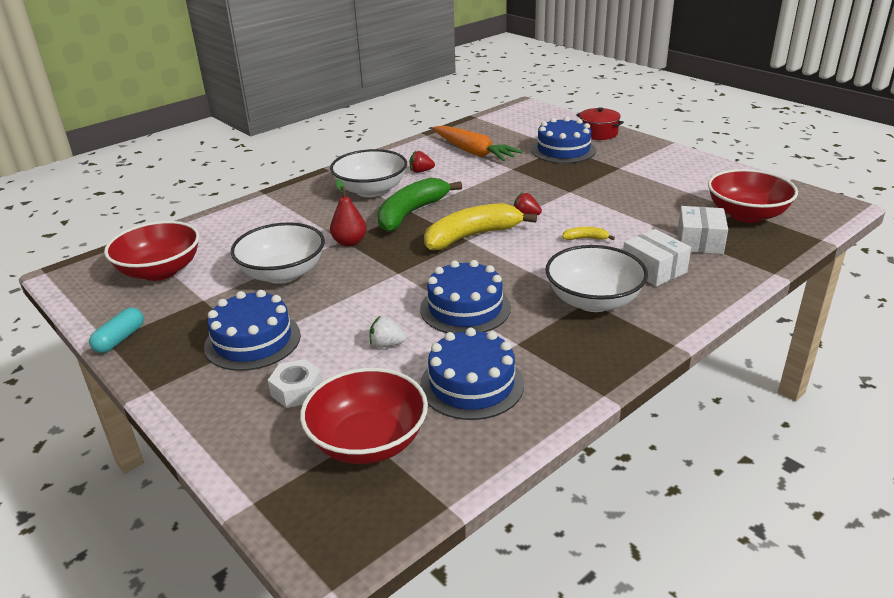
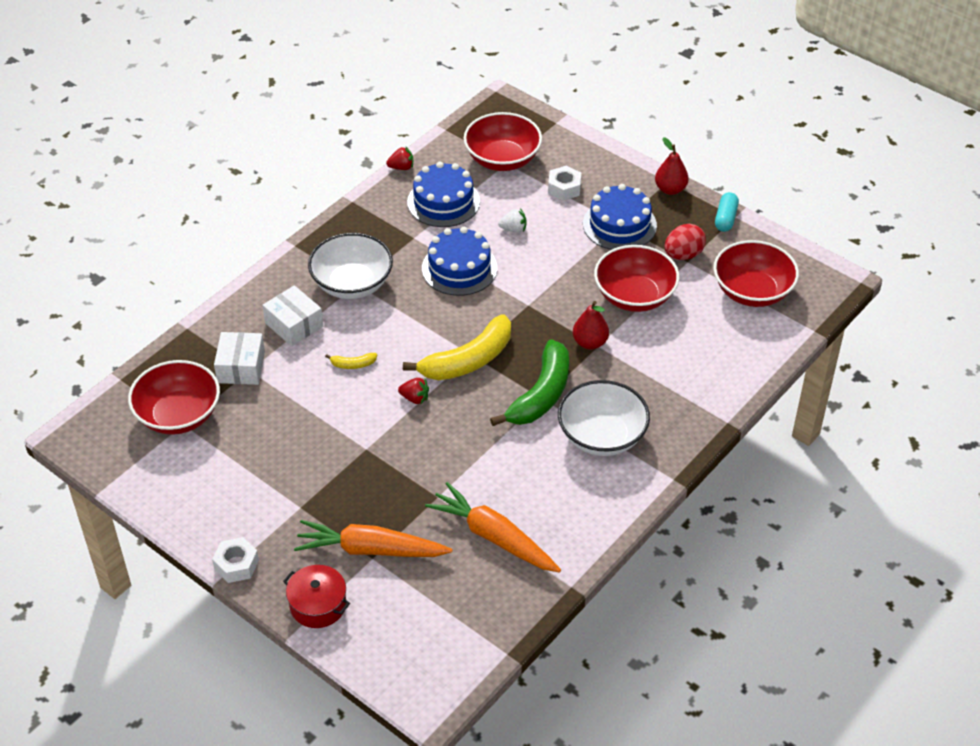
camera: 170 degrees right, 15 degrees up
(156, 378) = (670, 189): none -> red pear
(202, 306) = (683, 255): none -> red egg
(283, 273) = (634, 296): white bowl -> red bowl
(421, 171) = (553, 482): red strawberry -> red strawberry (401, 167)
(563, 150) = (370, 550): blue cake -> orange carrot
(661, 147) = (236, 565): none -> white nut

